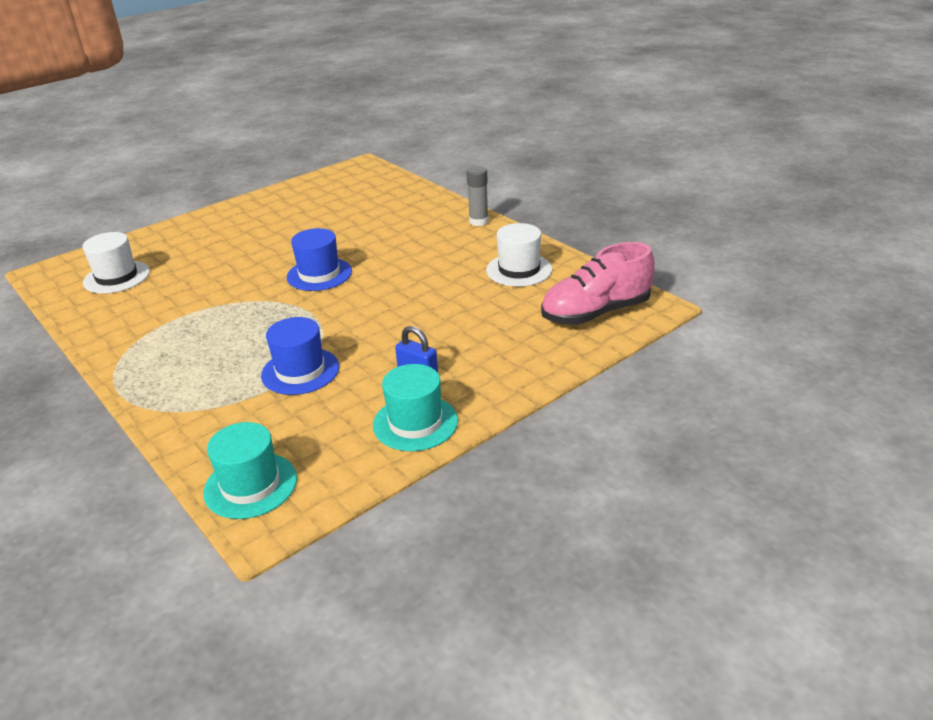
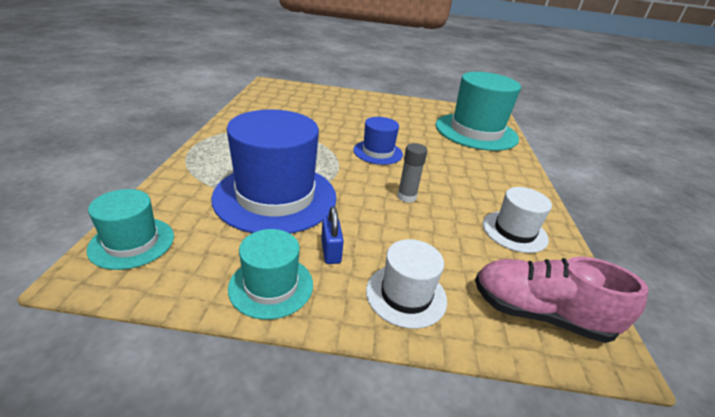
camera: 40 degrees right, 0 degrees up
(116, 277) = (289, 99): white hat -> white hat (406, 295)
(300, 371) = (275, 196): blue hat -> blue hat, size x1.93
(374, 197) = (476, 131): none -> turquoise hat
(478, 221) = (528, 181): grey glue stick -> grey glue stick (406, 197)

